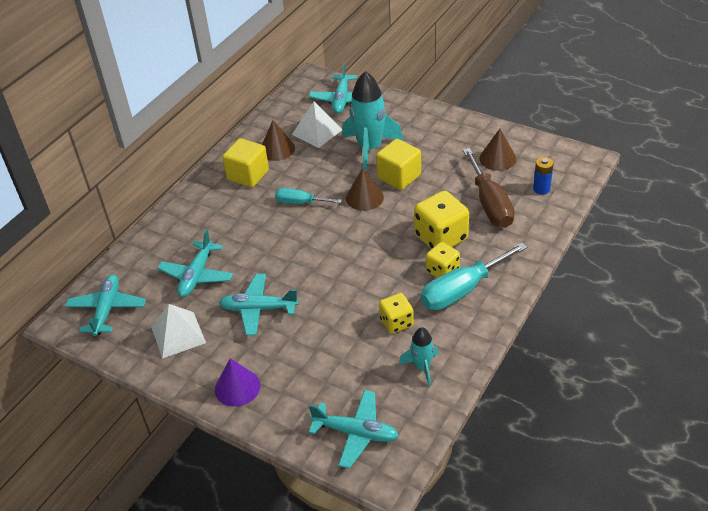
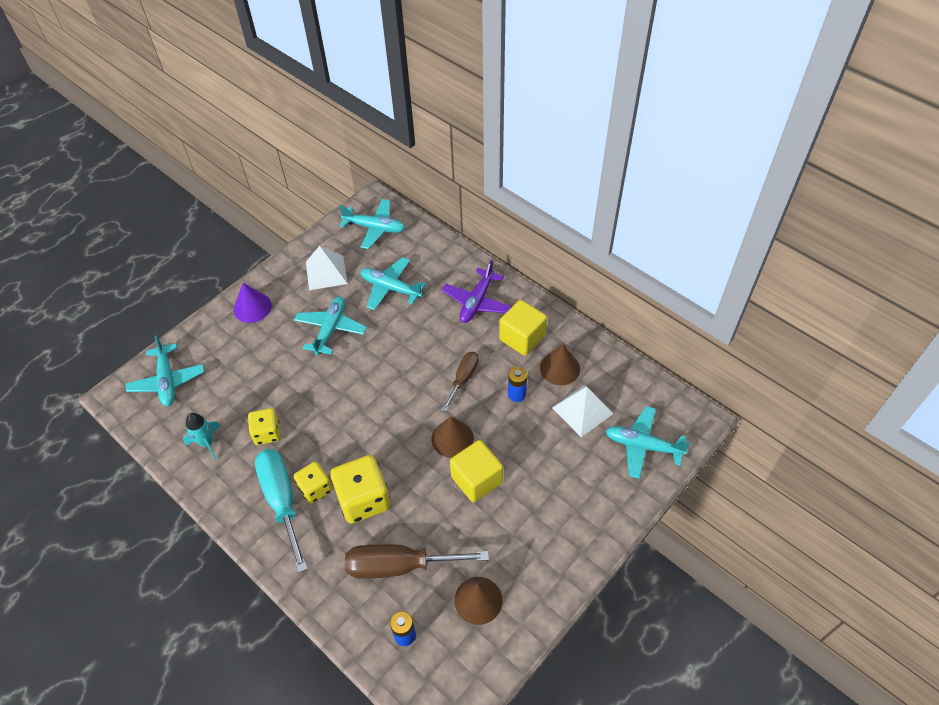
camera: 100 degrees right, 10 degrees up
(208, 210) = (477, 302): none -> purple plane
(300, 202) = (463, 378): turquoise screwdriver -> brown screwdriver
(310, 168) = (516, 394): none -> blue battery
(355, 433) = (167, 381): turquoise plane -> turquoise plane turned 45 degrees counterclockwise
(370, 148) = (536, 459): turquoise rocket -> none

